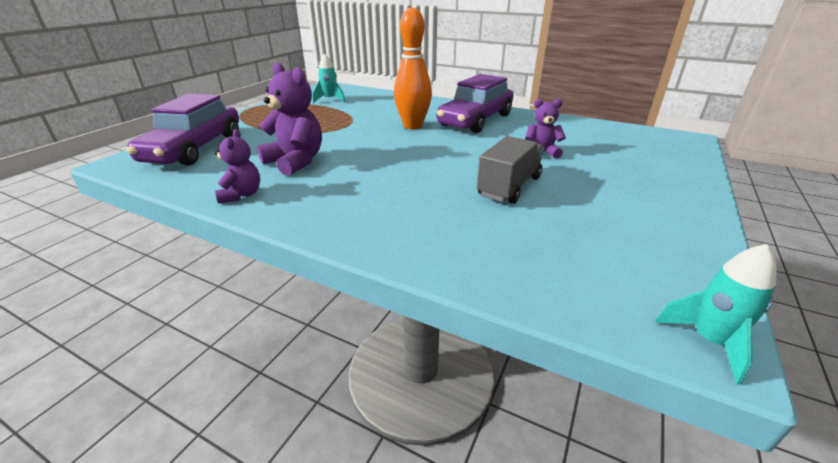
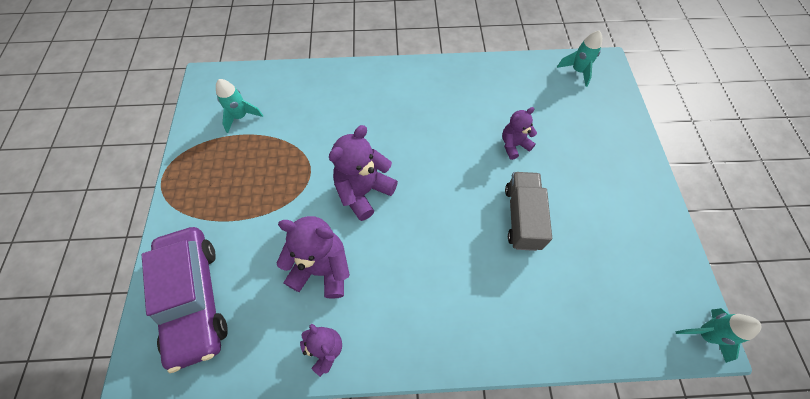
camera: 30 degrees left, 30 degrees up
(375, 141) = (364, 191): none -> purple teddy bear
(413, 126) = (375, 142): orange bowling pin -> none
(475, 120) = (424, 102): purple car -> none
(649, 135) = (577, 71): none -> turquoise rocket

